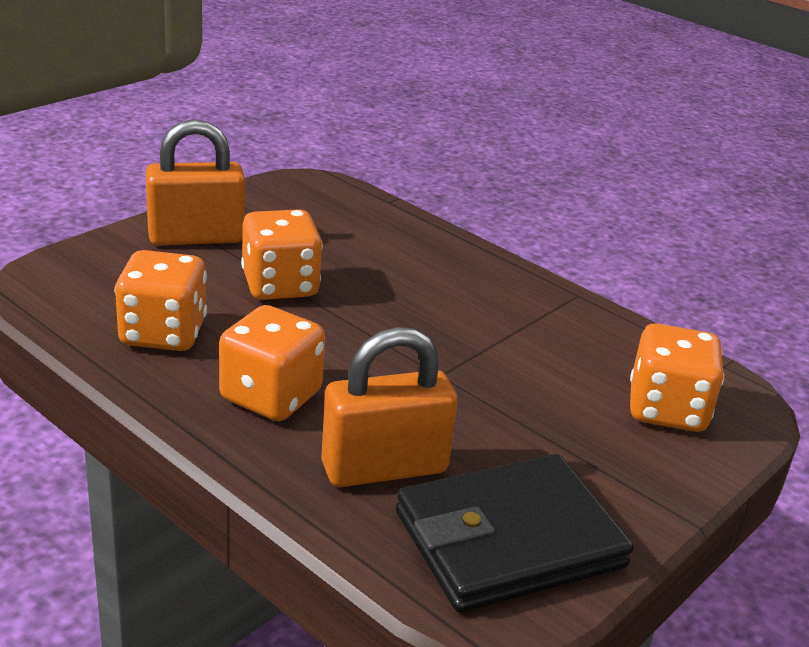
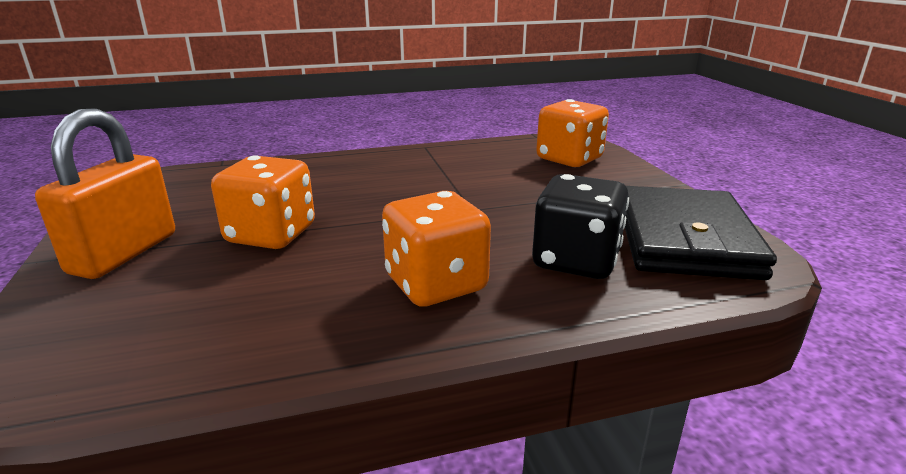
camera: 55 degrees left, 5 degrees down
(163, 333) = (265, 317): orange dice -> none
(384, 468) = (576, 261): orange padlock -> black dice

